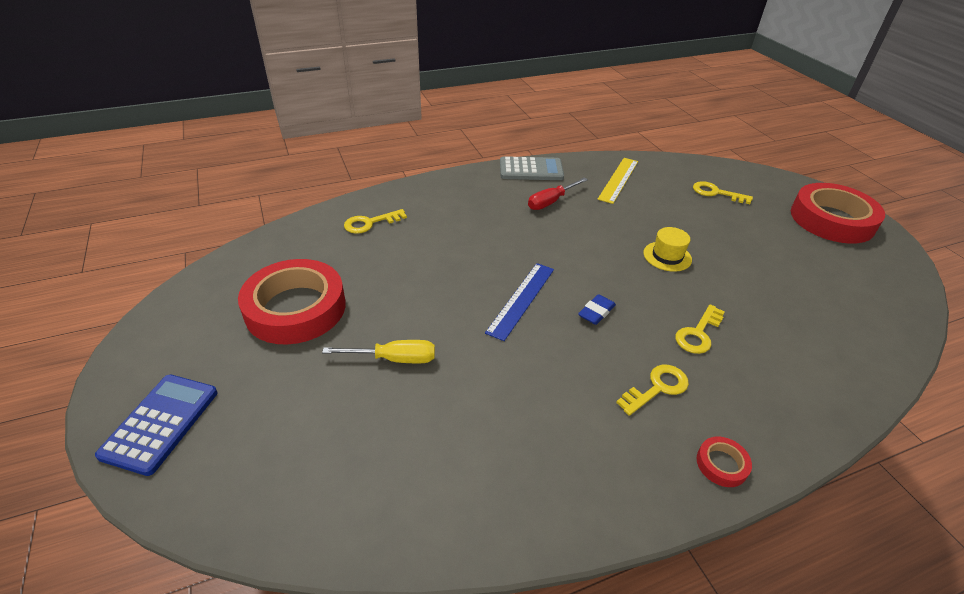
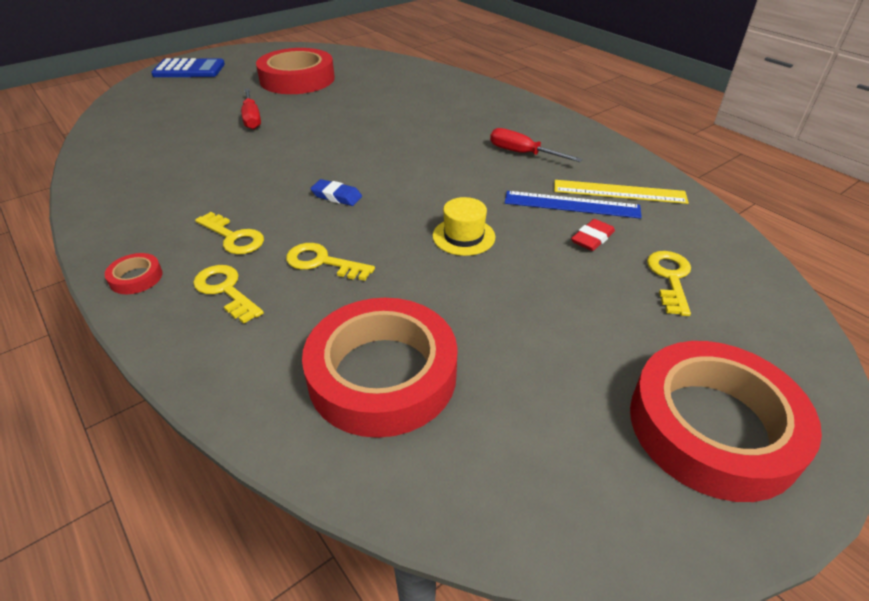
camera: 75 degrees right, 0 degrees up
(370, 223) = (416, 81): yellow key -> yellow key (225, 290)
(394, 359) = (252, 118): yellow screwdriver -> red screwdriver
(521, 300) = (340, 157): blue ruler -> blue ruler (571, 205)
(531, 170) = (581, 135): grey calculator -> none
(674, 206) = (592, 238): none -> red eraser
(819, 321) = (382, 374): none -> red tape

